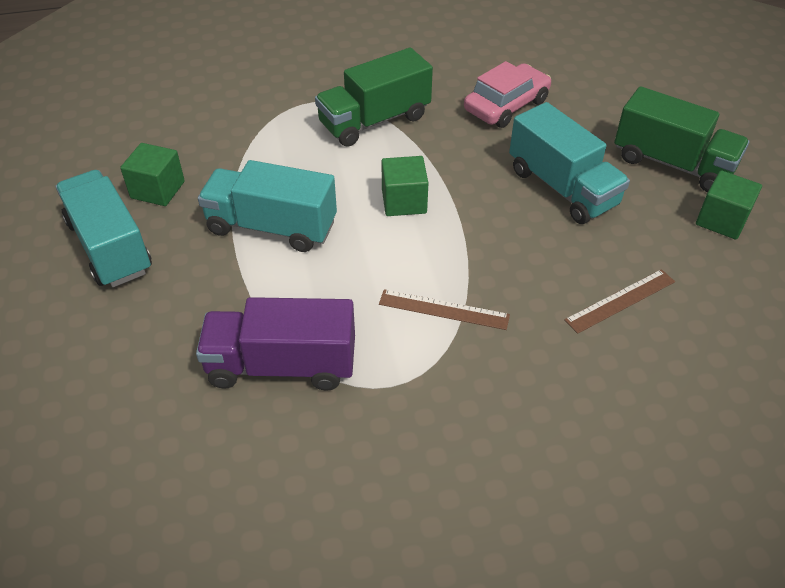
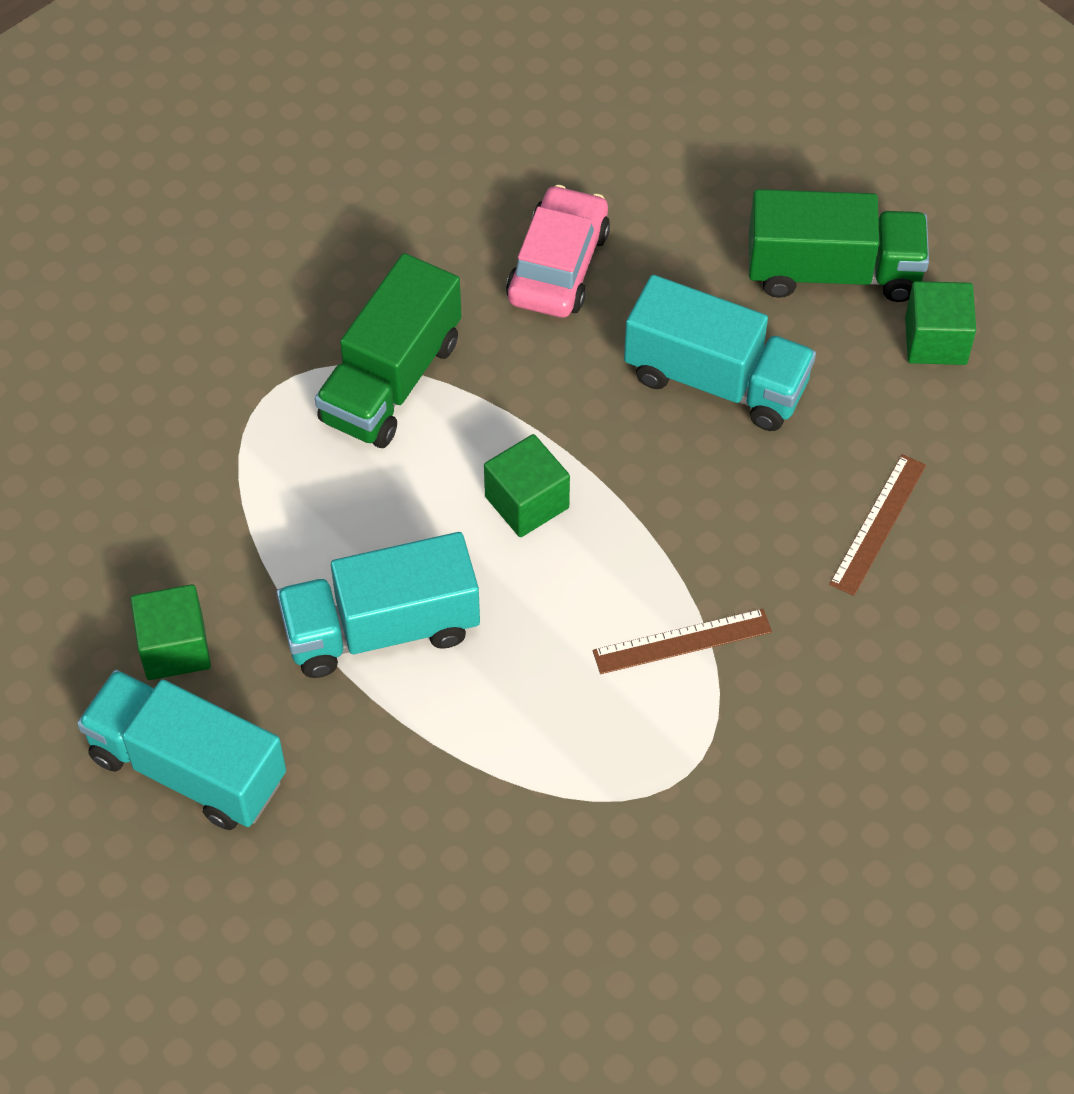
camera: 30 degrees left, 10 degrees up
(282, 365) = (543, 815): purple truck -> none

